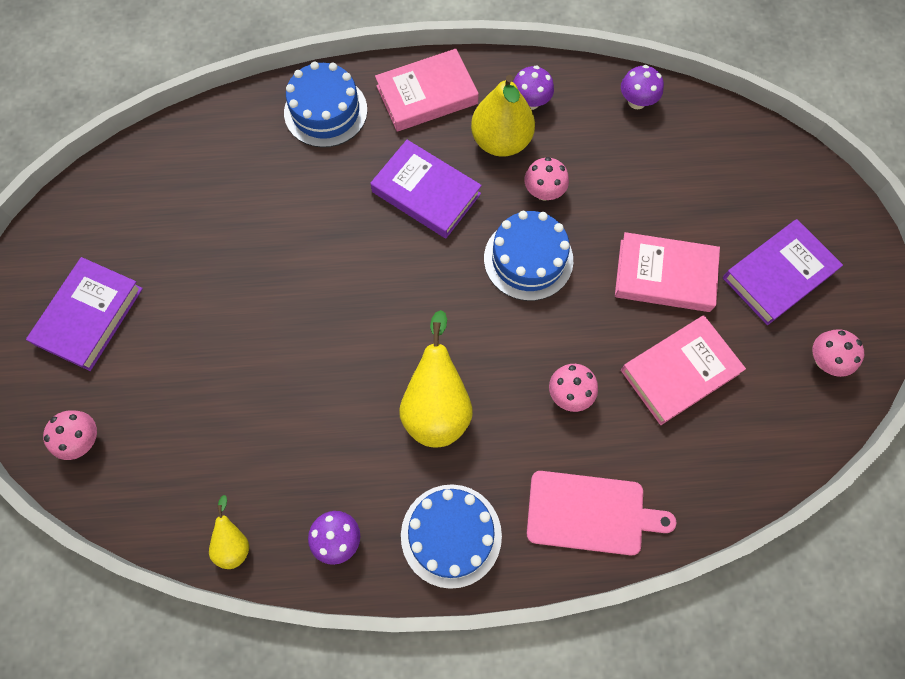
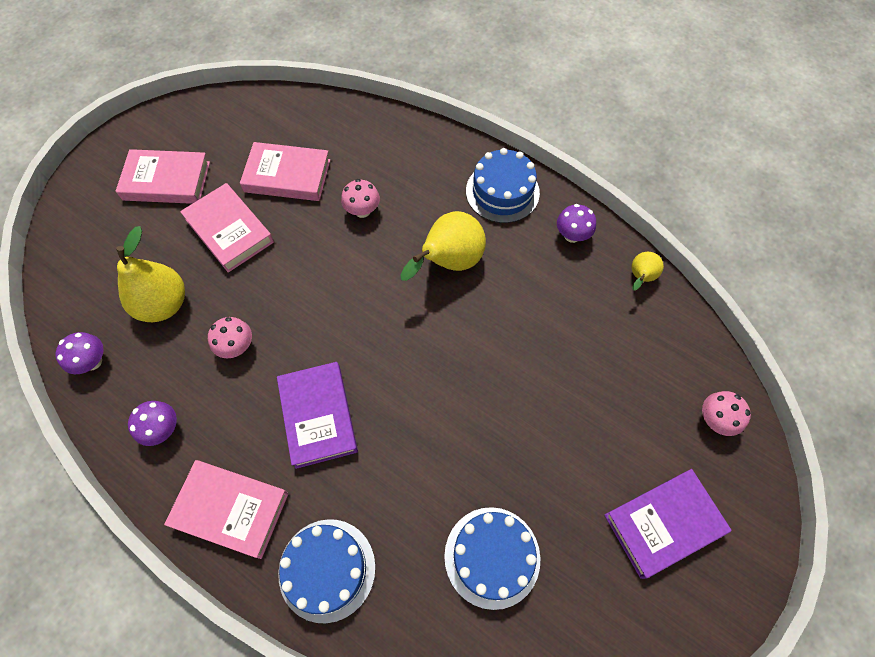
camera: 140 degrees left, 5 degrees down
(501, 141) = (221, 413): yellow pear -> yellow pear (163, 304)
(528, 259) = (299, 307): blue cake -> blue cake (492, 557)
(590, 513) = (414, 149): pink cutting board -> none
(778, 275) = (167, 181): purple book -> pink book
(825, 360) = (204, 124): pink mushroom -> none

